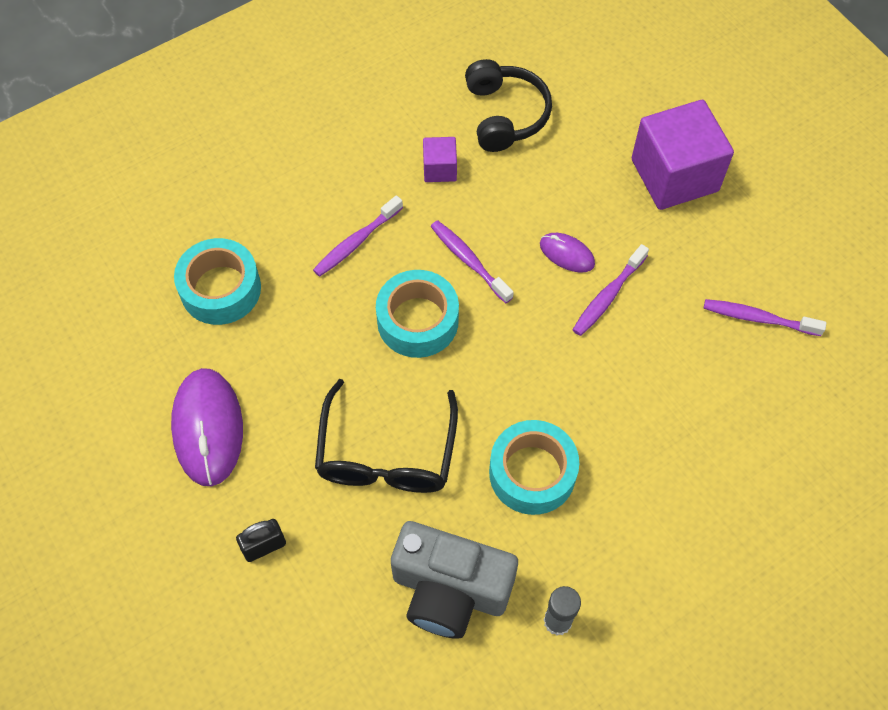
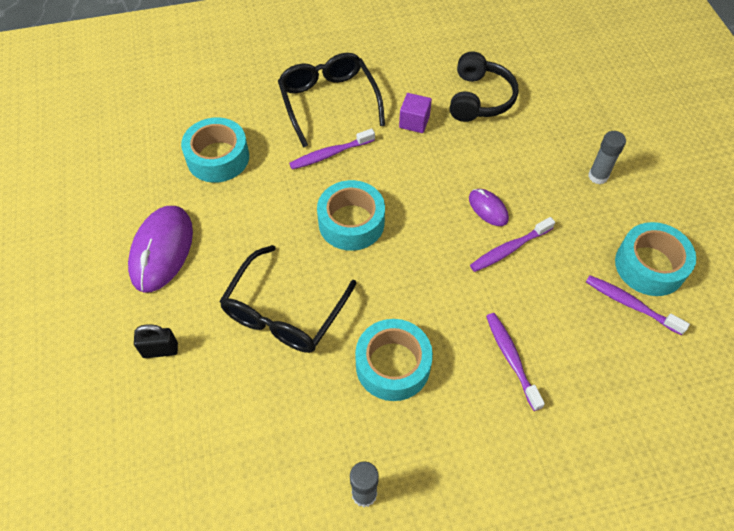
camera: 20 degrees right, 5 degrees down
(325, 173) = (328, 102): none -> black glasses
(450, 590) = (287, 435): grey camera -> none
(469, 260) = (409, 191): purple toothbrush -> purple toothbrush (511, 358)
(674, 175) = (598, 176): purple cube -> grey glue stick
(764, 266) = (649, 266): none -> turquoise tape

